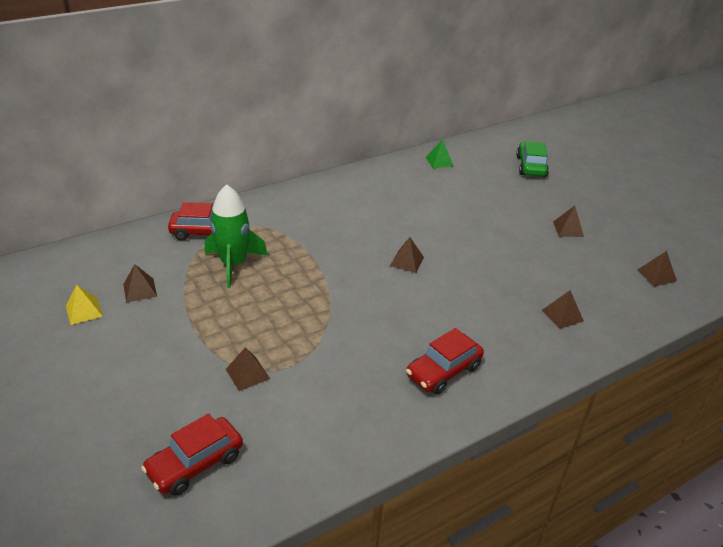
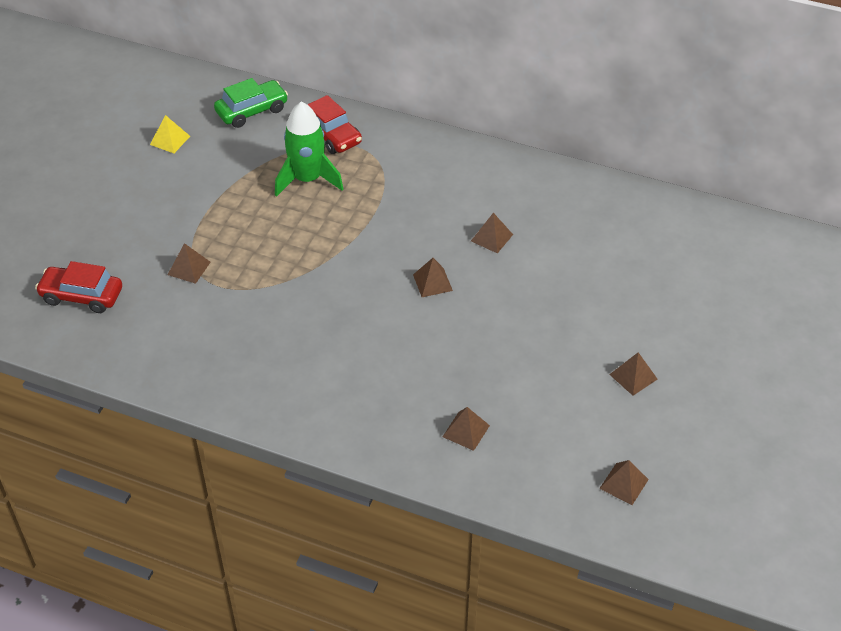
camera: 55 degrees right, 10 degrees up
(140, 290) = (221, 151): brown pyramid -> brown pyramid (491, 237)
(439, 161) = (648, 215): green pyramid -> none
(443, 371) = (302, 381): red car -> none
(531, 166) = (736, 292): green car -> green car (252, 111)

